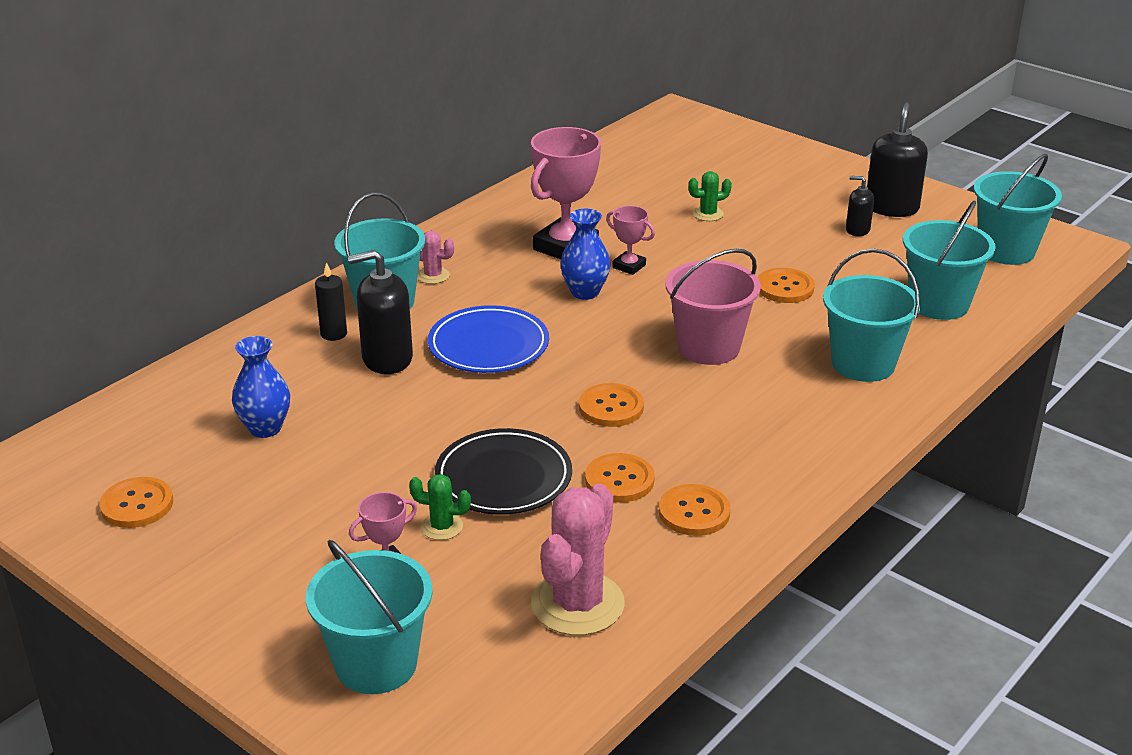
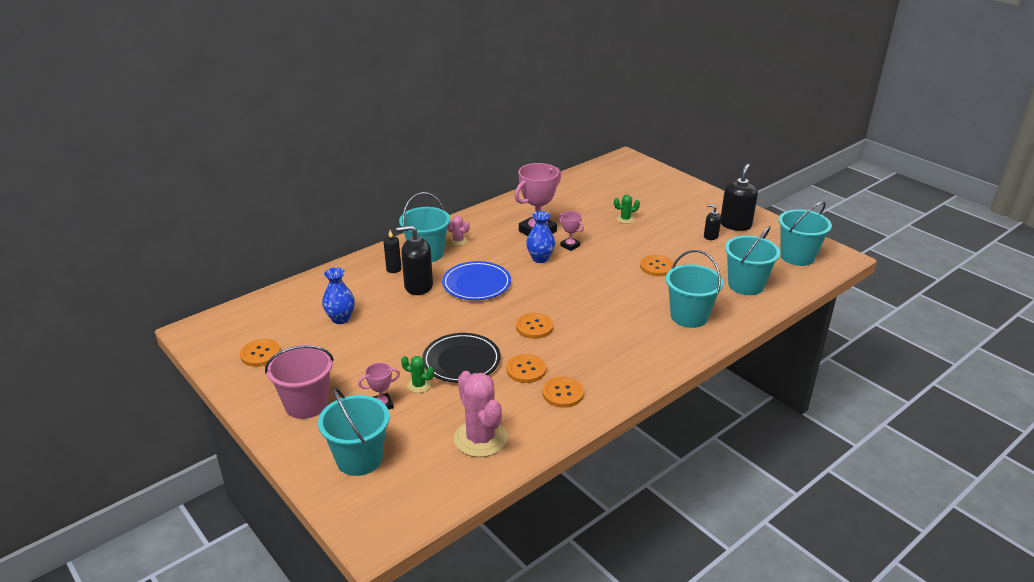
camera: 10 degrees right, 0 degrees up
(577, 604) = (480, 438): pink cactus -> pink cactus turned 60 degrees counterclockwise
(708, 347) = (601, 298): pink bucket -> pink bucket (306, 404)

